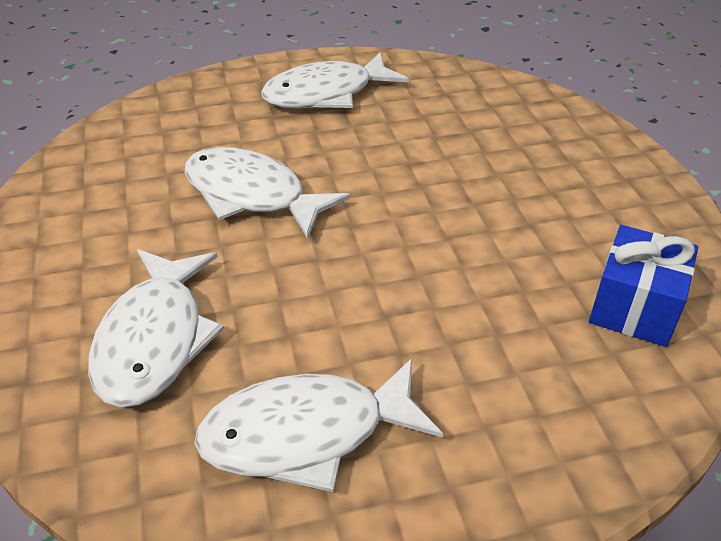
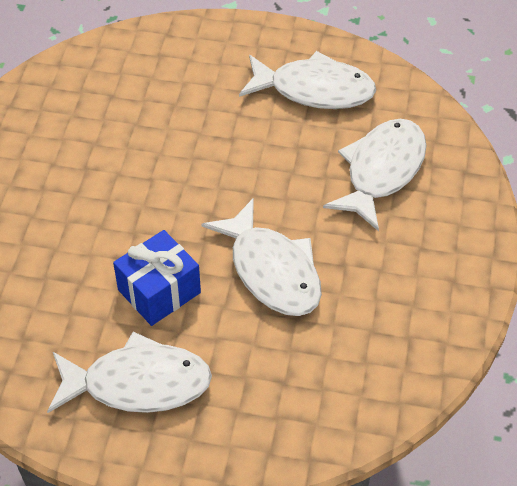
camera: 155 degrees left, 10 degrees up
(635, 307) = (81, 90): blue gift -> blue gift (159, 291)

